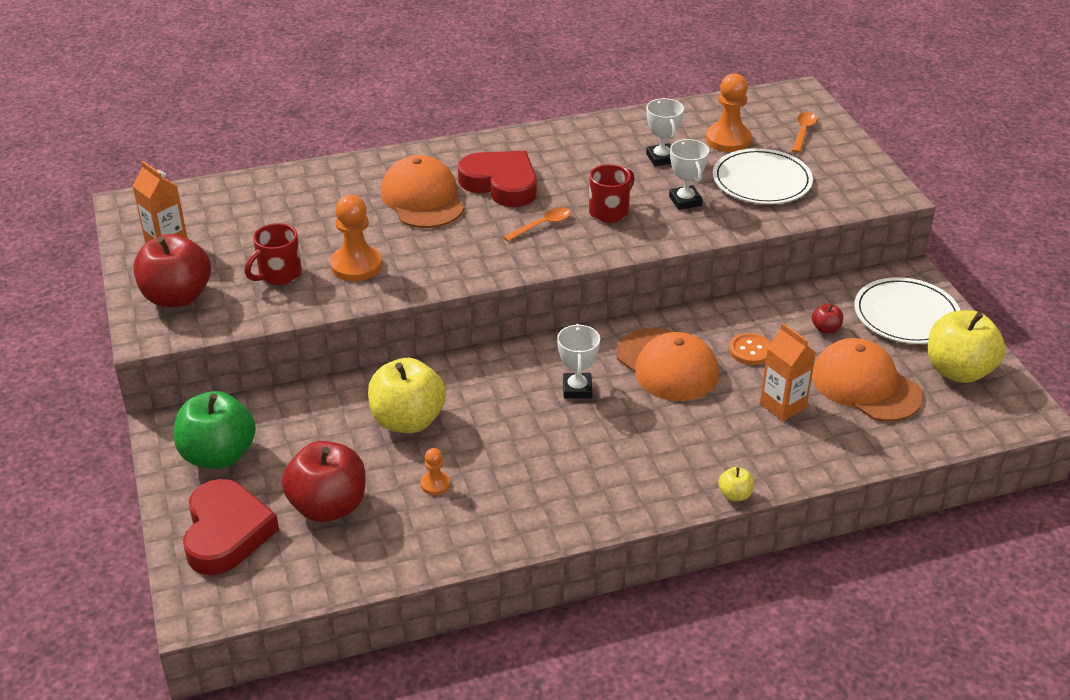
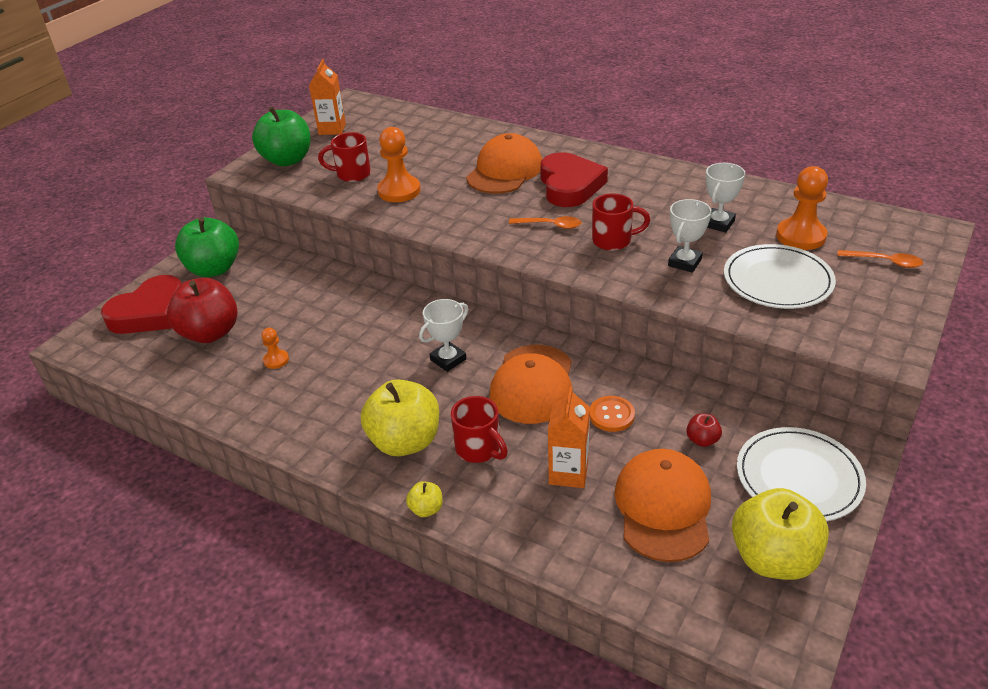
camera: 50 degrees right, 0 degrees up
(177, 297) = (287, 160): red apple -> green apple
(408, 420) = (325, 312): yellow apple -> yellow apple (405, 441)
(704, 433) = (479, 449): none -> red mug
(803, 132) = (885, 262): orange spoon -> orange spoon turned 45 degrees clockwise

